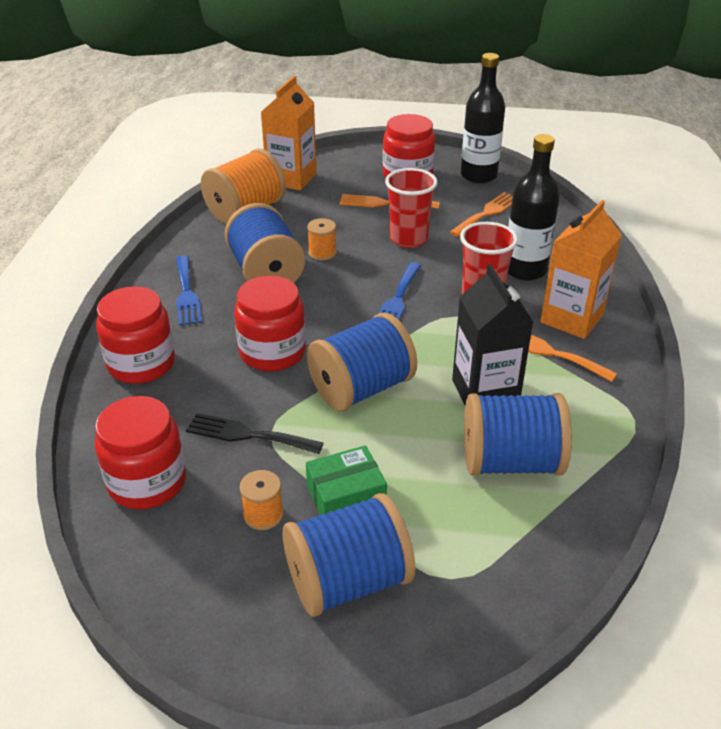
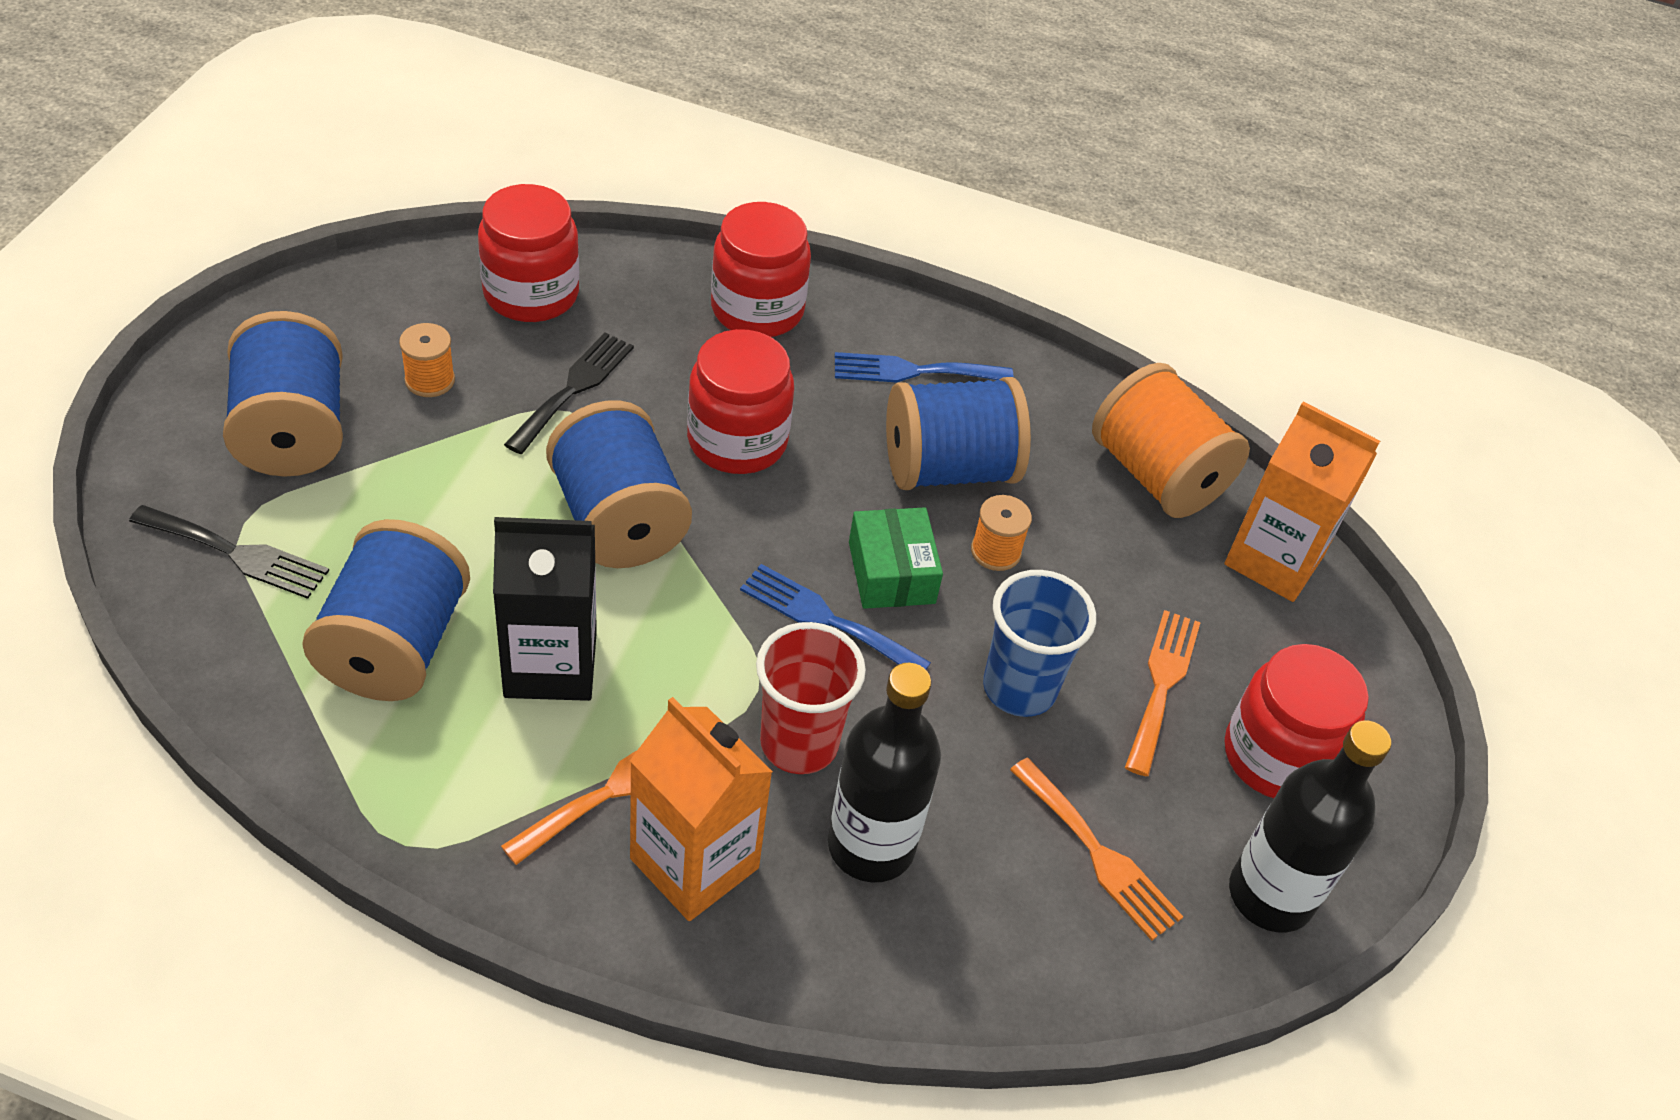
camera: 95 degrees right, 10 degrees up
(346, 497) = (419, 458): green box -> green box (891, 573)
(408, 239) = (1019, 688): red cup -> blue cup
(481, 570) = (237, 553): none -> black fork

